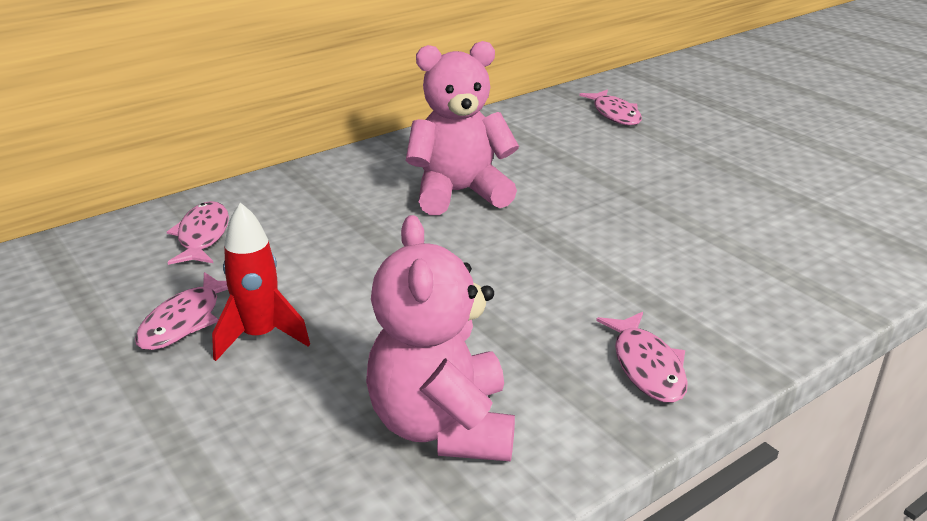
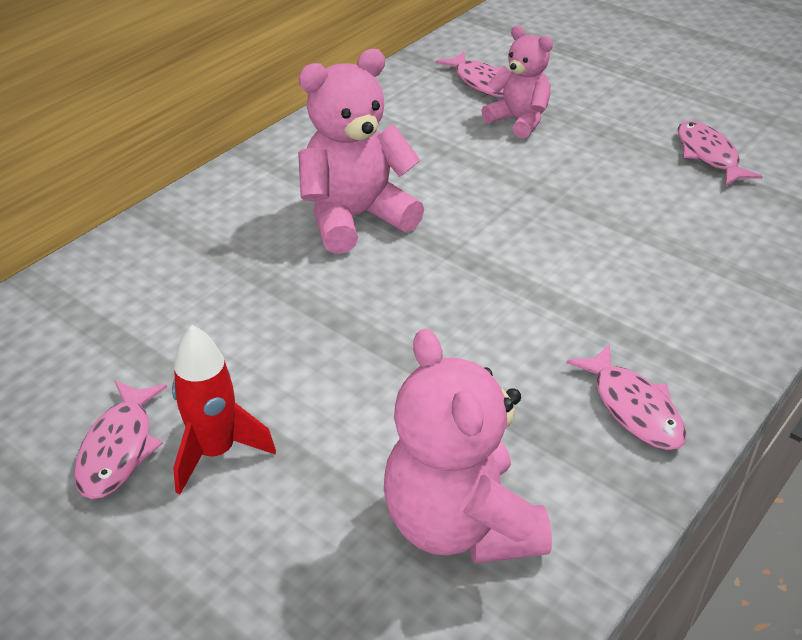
camera: 15 degrees left, 10 degrees up
(202, 236) = (85, 327): pink fish -> pink fish (708, 155)
(636, 143) = (518, 120): none -> pink teddy bear

